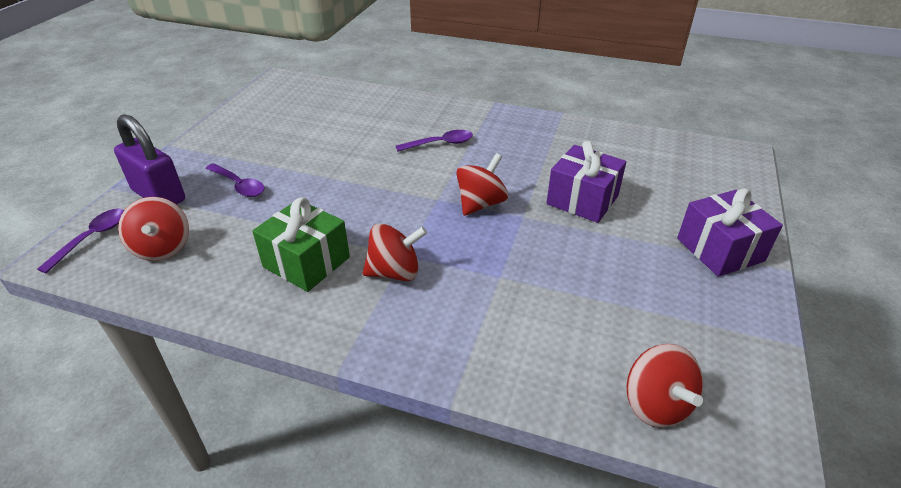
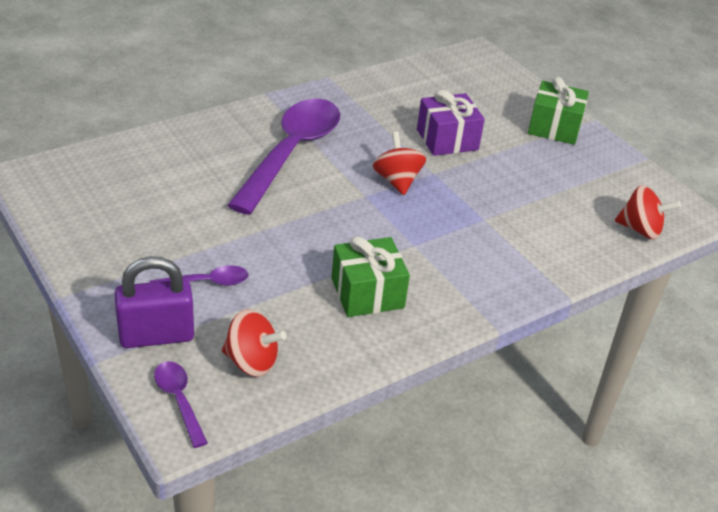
camera: 55 degrees left, 0 degrees up
(395, 272) = (428, 259): red spinning top -> none
(440, 144) = (291, 153): purple spoon -> purple spoon, size x2.35
(720, 249) = (554, 127): purple gift -> green gift

